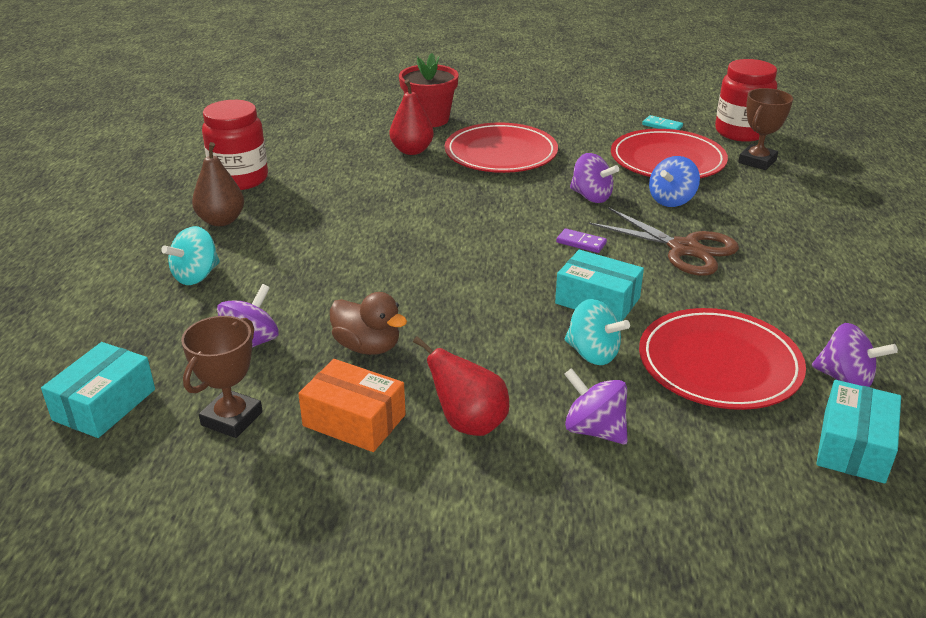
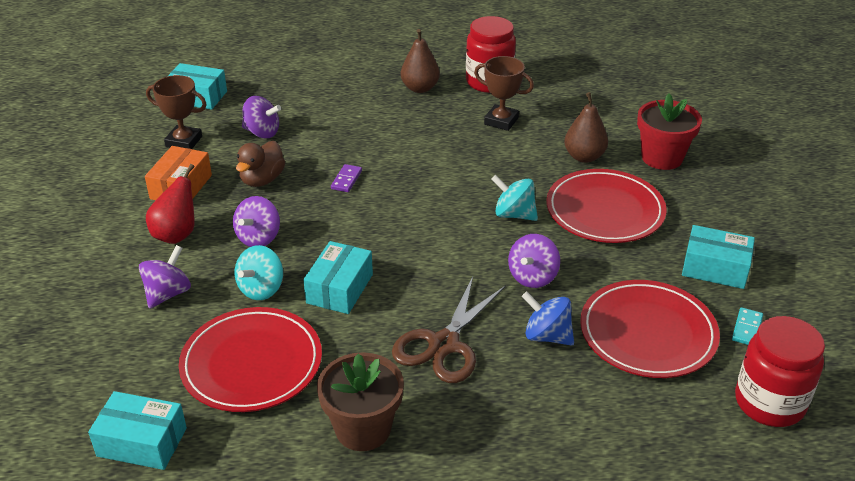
camera: 80 degrees right, 5 degrees up
(196, 276) = (340, 95): turquoise spinning top -> turquoise spinning top (514, 214)
(412, 150) = (584, 157): red pear -> brown pear
(581, 243) = (437, 274): purple domino -> purple domino (346, 180)
(589, 124) = (715, 268): none -> turquoise box
(757, 161) = (684, 414): brown trophy -> brown trophy (501, 121)
(802, 300) = (363, 429): none -> brown flower pot
(845, 379) = (233, 448): purple spinning top -> purple spinning top (259, 238)

